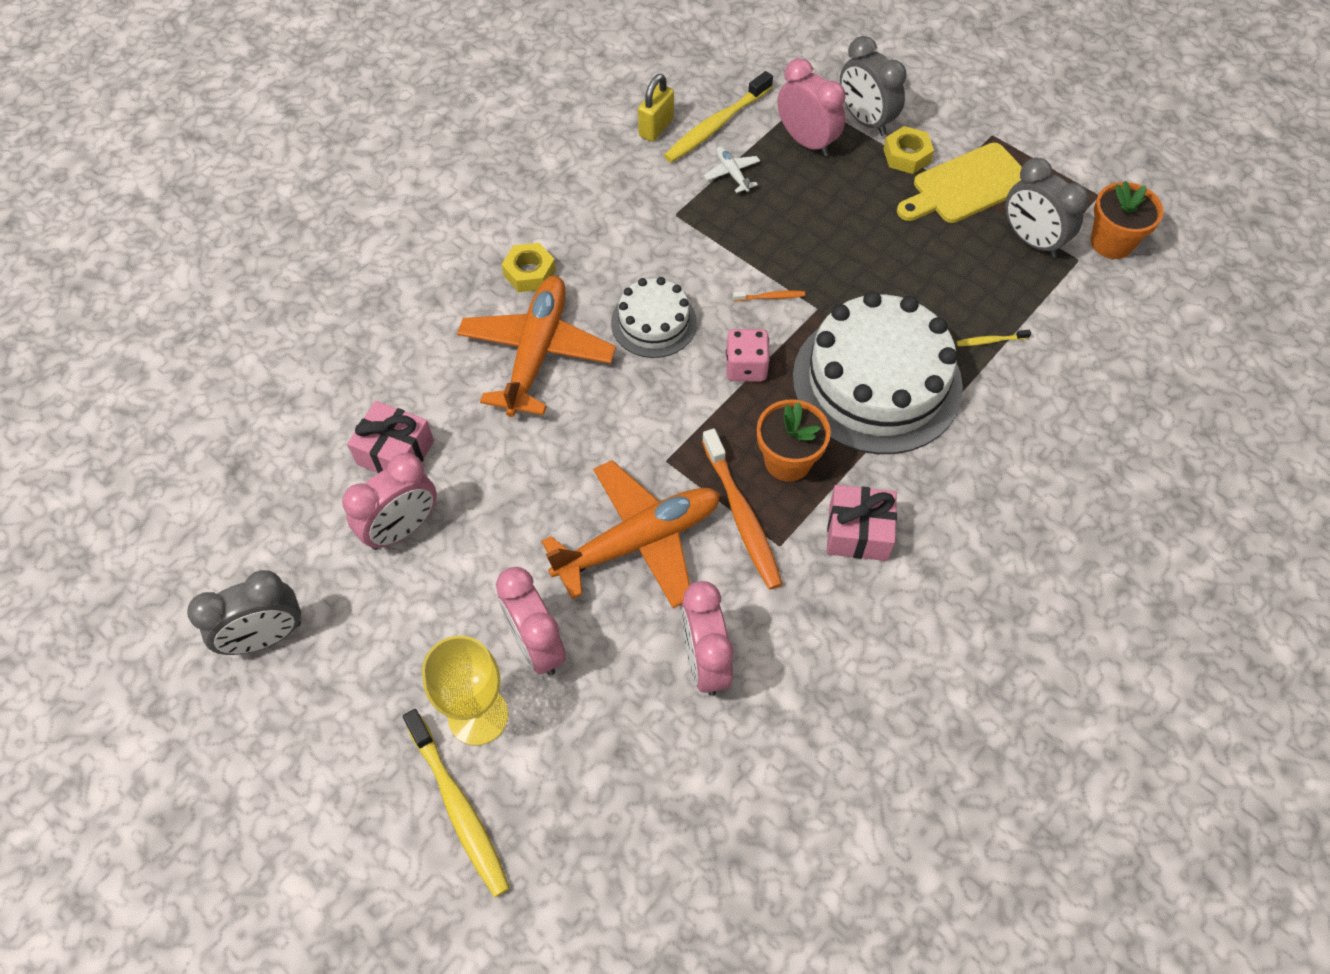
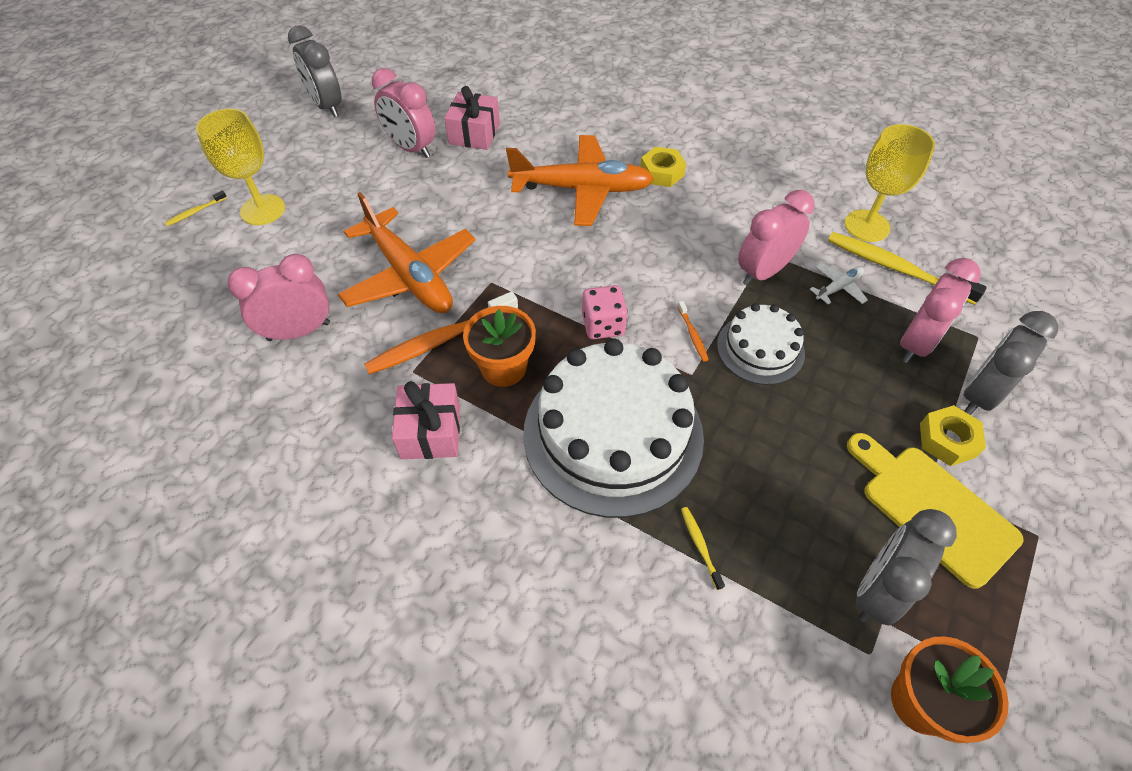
camera: 80 degrees right, 5 degrees down
(458, 808) = (195, 212): yellow toothbrush -> yellow toothbrush, size x0.45
(536, 645) = (317, 230): pink clock -> pink clock (763, 272)
(654, 322) = (635, 255): white cake -> white cake (760, 349)
(656, 128) = (866, 226): yellow padlock -> yellow goblet

